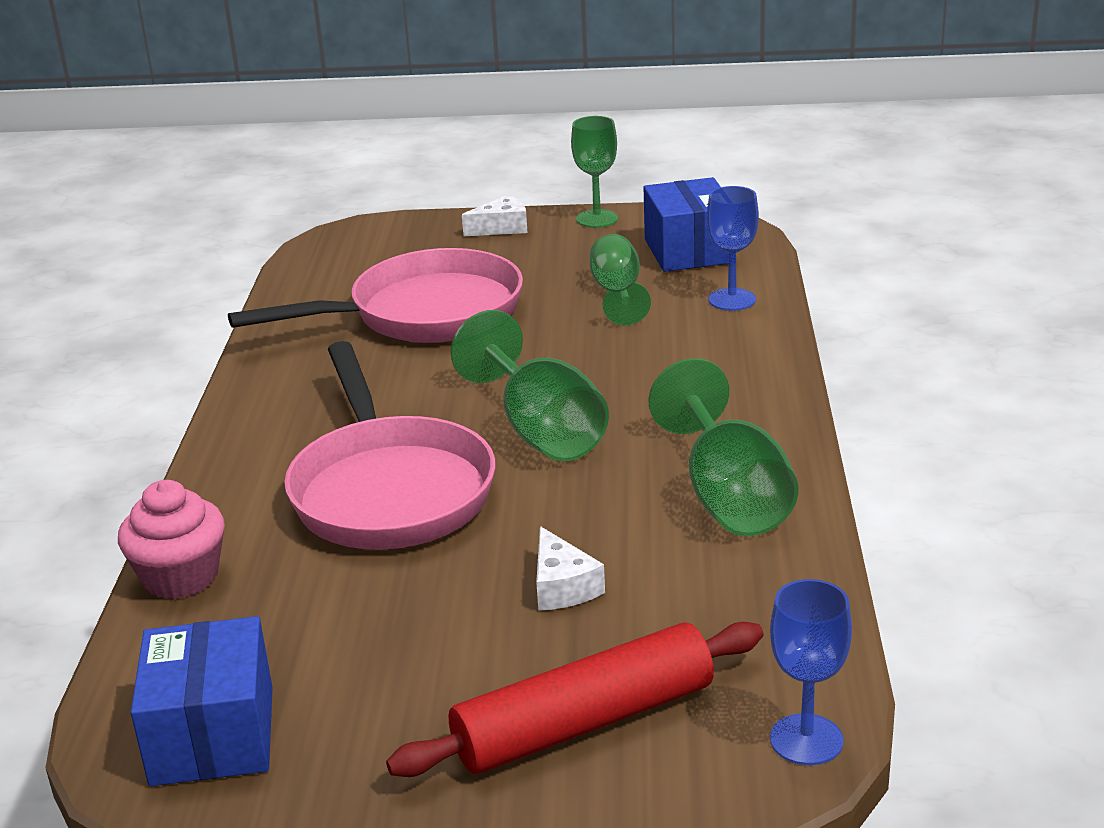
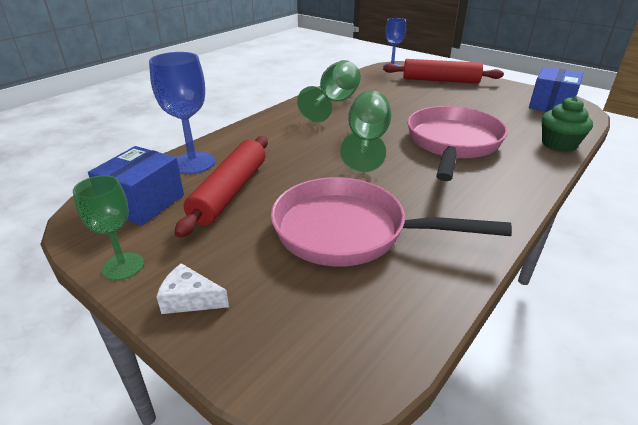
camera: 145 degrees left, 5 degrees up
(181, 577) = (559, 144): pink cupcake -> green cupcake
(562, 586) = (416, 101): white cheese -> none
(617, 293) = (230, 192): green goblet -> red rolling pin
(732, 300) = (193, 163): blue goblet -> blue goblet, size x1.51

